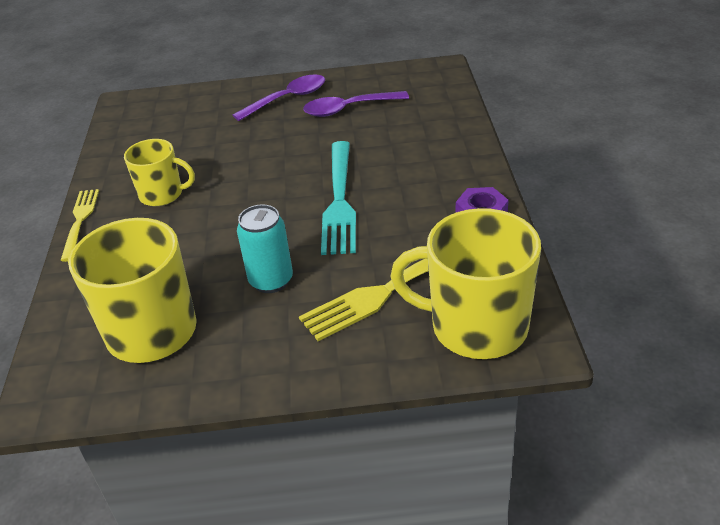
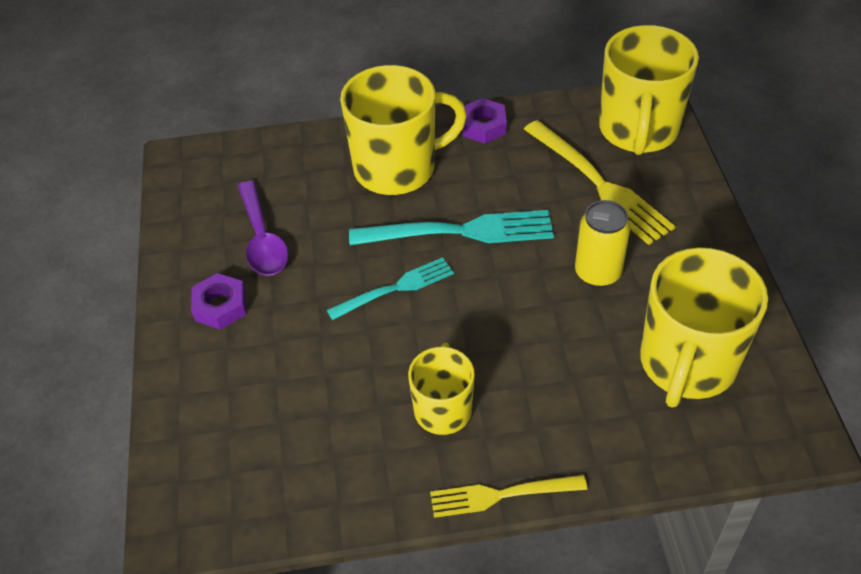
camera: 95 degrees left, 10 degrees up
(271, 281) = (597, 273): turquoise can -> yellow can
(283, 169) = (395, 288): none -> turquoise fork
(288, 99) = (220, 306): purple spoon -> purple nut
(423, 165) = (397, 168): none -> yellow mug

